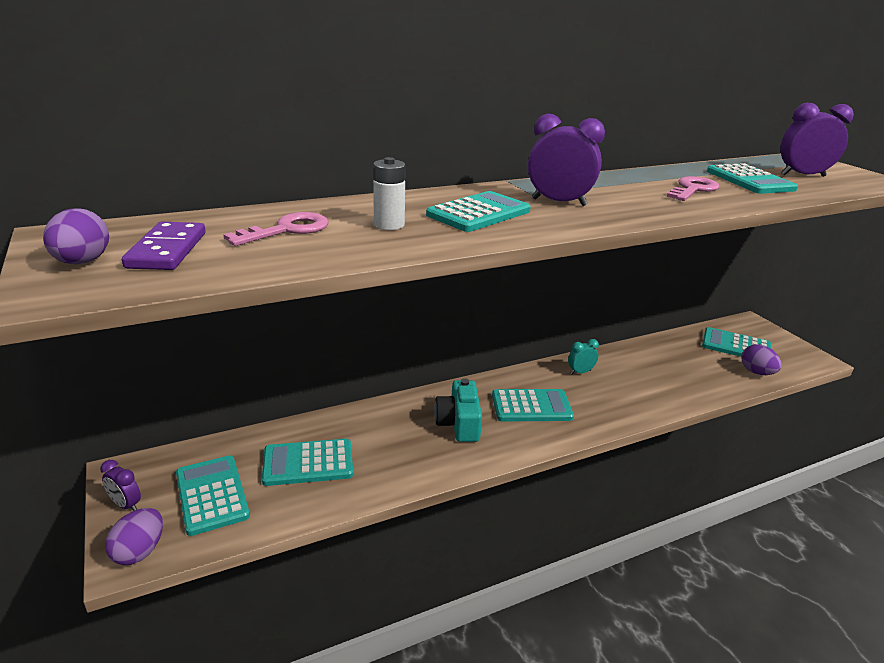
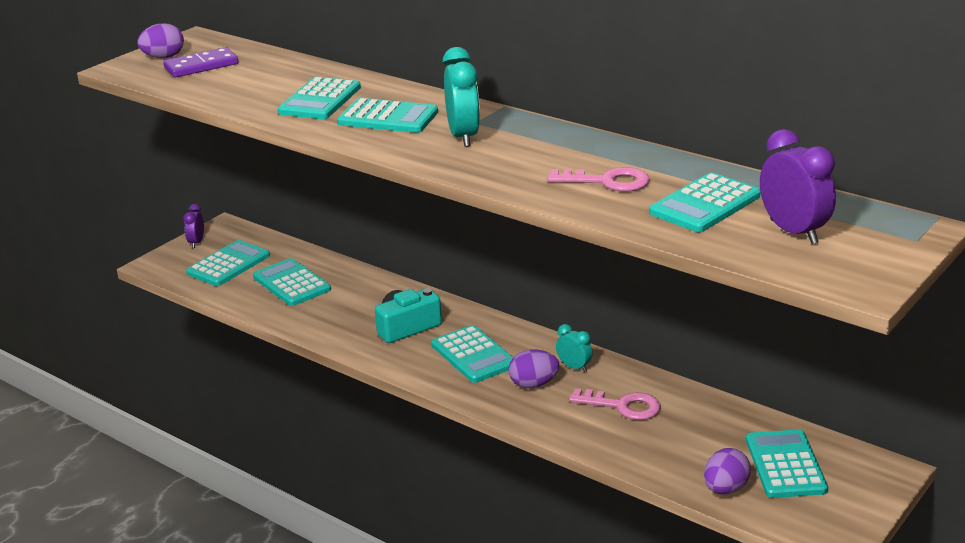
camera: 65 degrees right, 0 degrees up
(139, 551) = (162, 265): purple egg -> purple egg (533, 384)
(287, 230) = (272, 79): pink key -> pink key (623, 406)
(389, 225) = (320, 100): white battery -> turquoise calculator
(559, 202) = (463, 136): purple clock -> turquoise clock

